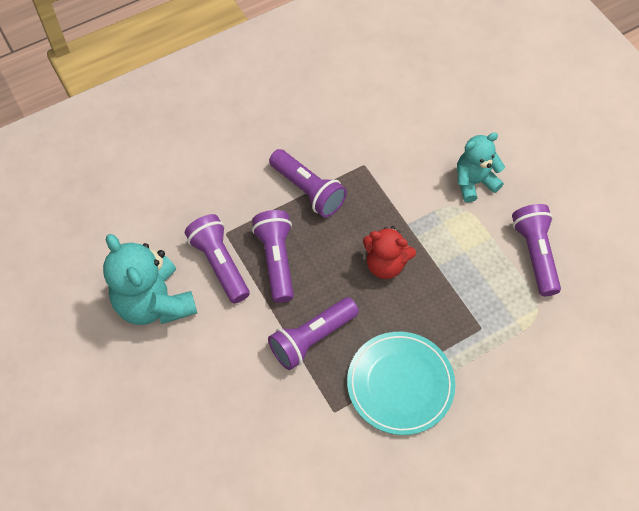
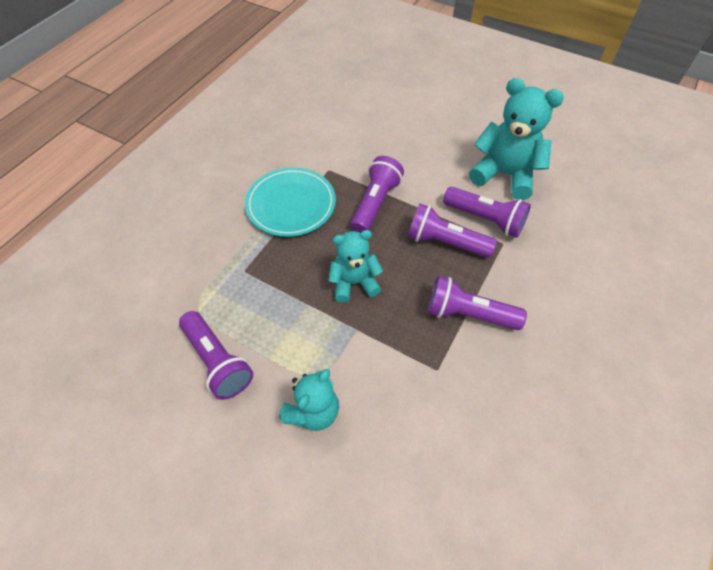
camera: 150 degrees right, 5 degrees down
(276, 260) = (445, 242): purple flashlight -> purple flashlight turned 150 degrees clockwise
(385, 264) = (354, 283): red teddy bear -> turquoise teddy bear

